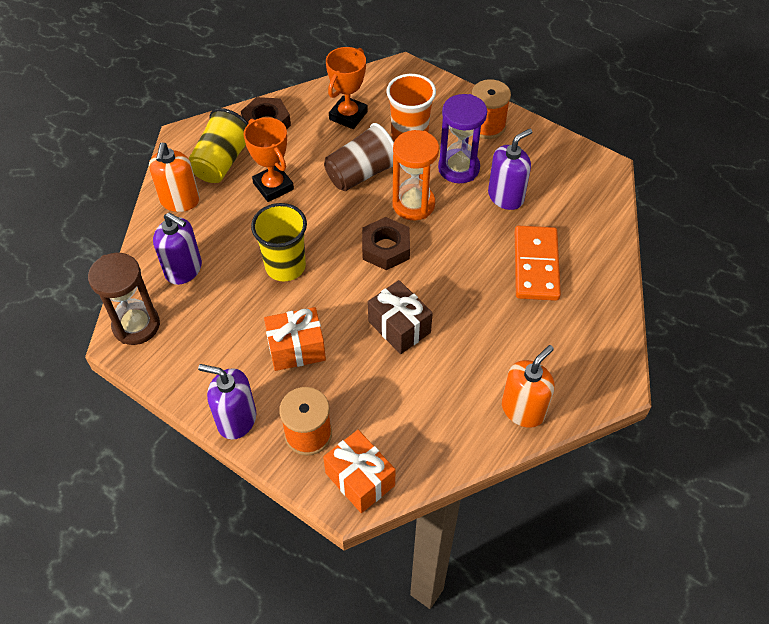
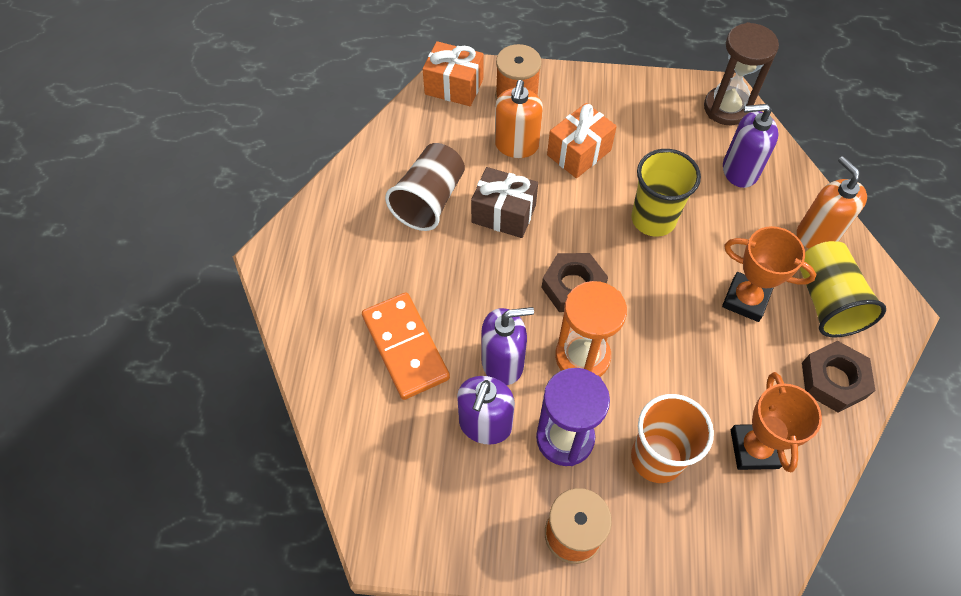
camera: 150 degrees right, 5 degrees up
(236, 419) = (579, 82): purple soap dispenser -> purple soap dispenser (503, 363)
(361, 174) = (669, 367): brown cup -> brown cup (429, 200)
(523, 409) = (350, 195): orange soap dispenser -> orange soap dispenser (516, 145)

